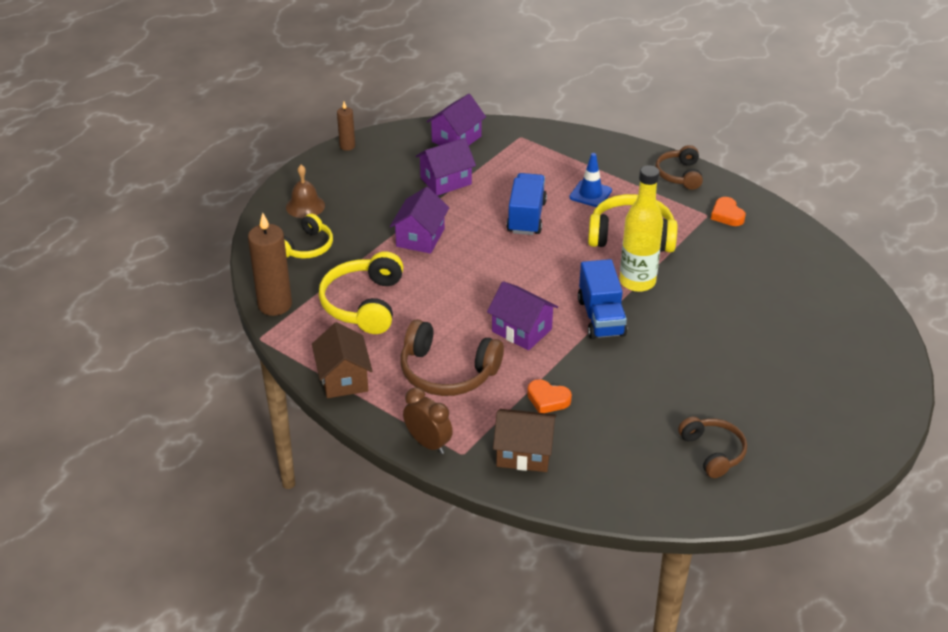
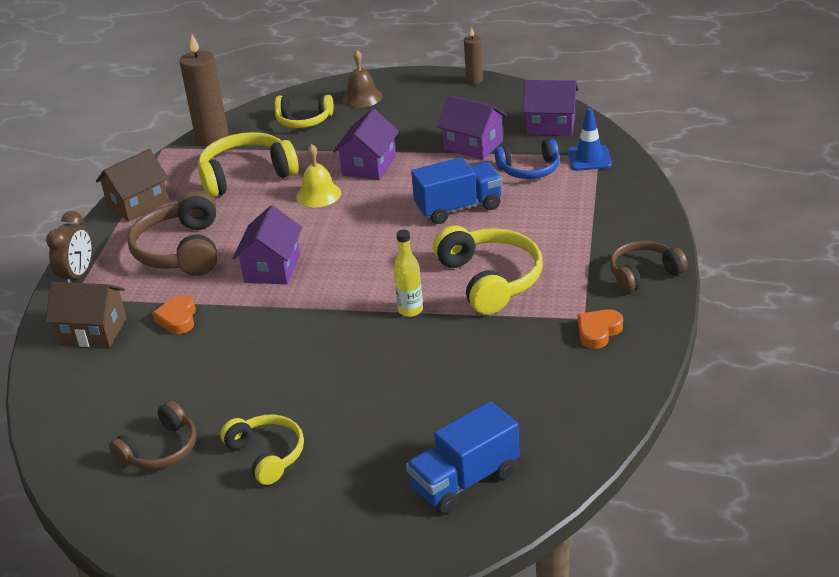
camera: 65 degrees right, 5 degrees down
(420, 237) = (369, 166): purple house -> purple house turned 60 degrees counterclockwise
(436, 275) = (318, 194): none -> yellow bell
(507, 170) = (529, 169): none -> blue headphones
(524, 453) = (93, 331): brown house -> brown house turned 60 degrees counterclockwise
(590, 194) = (540, 230): blue traffic cone -> blue traffic cone (589, 158)
(601, 317) = (330, 307): blue truck -> blue truck (465, 480)
(637, 282) = (410, 310): yellow bottle -> yellow bottle, size x0.56
(755, 399) = (266, 455): none -> yellow headphones

